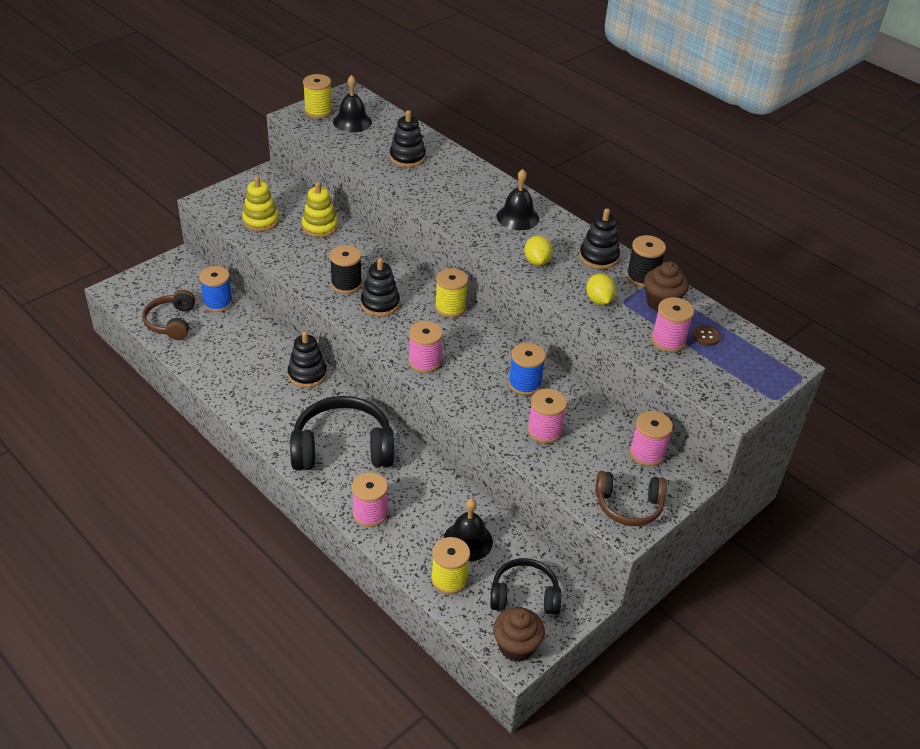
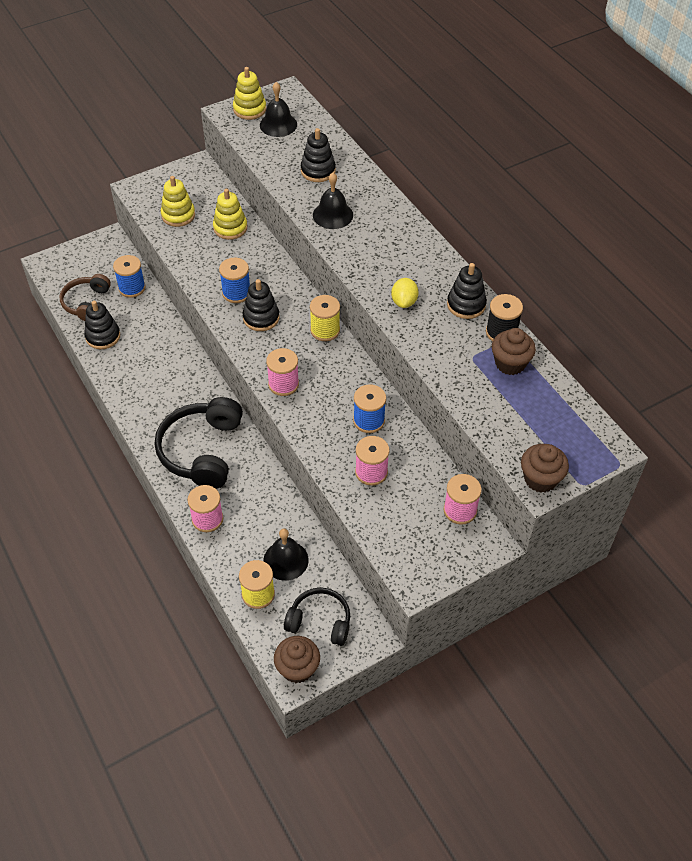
camera: 15 degrees right, 10 degrees up
(307, 374) = (191, 372): black stacking toy -> black stacking toy (103, 336)
(318, 111) = (249, 109): yellow spool -> yellow stacking toy
(342, 448) = (201, 451): black headphones -> black headphones turned 90 degrees counterclockwise
(346, 284) = (236, 293): black spool -> blue spool
(517, 217) = (402, 250): black bell -> black bell (333, 215)
(599, 300) = (449, 352): yellow lemon -> none
(628, 506) = (424, 561): brown headphones -> none
(668, 341) = (501, 406): pink spool -> none
(706, 336) = (540, 406): brown button -> none
(732, 400) = (540, 479): none -> brown cupcake

